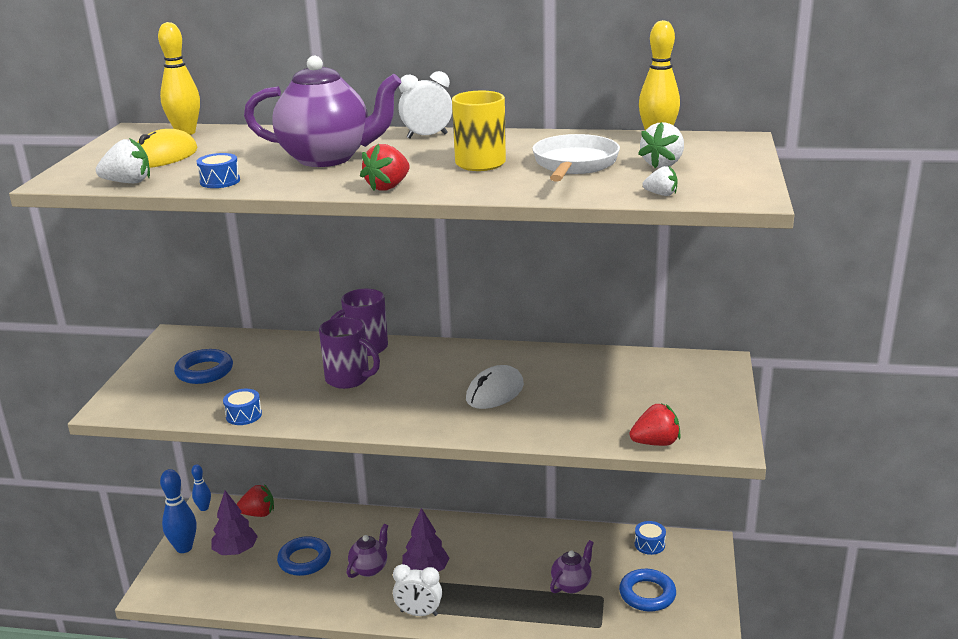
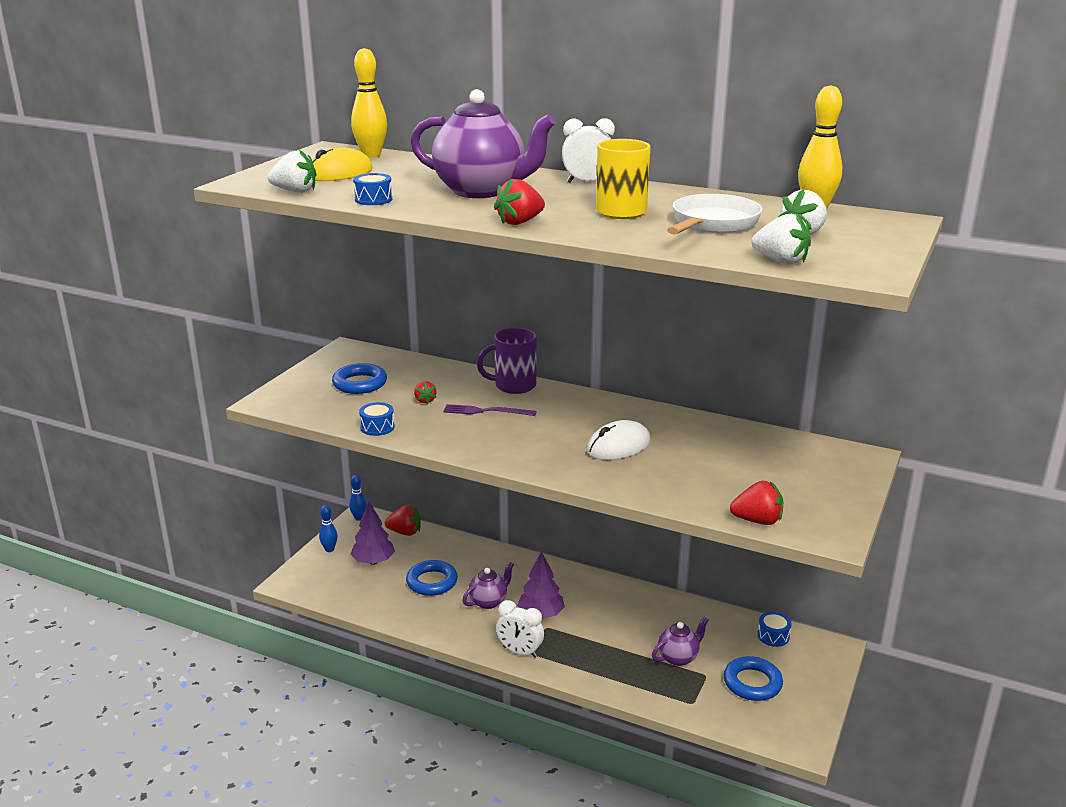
camera: 15 degrees right, 0 degrees up
(184, 548) = (329, 549): blue bowling pin -> blue bowling pin, size x0.59
(281, 378) = (425, 400): none -> red strawberry
(349, 379) = (486, 411): purple mug -> purple fork
(661, 194) = (780, 261): white strawberry -> white strawberry, size x1.63

